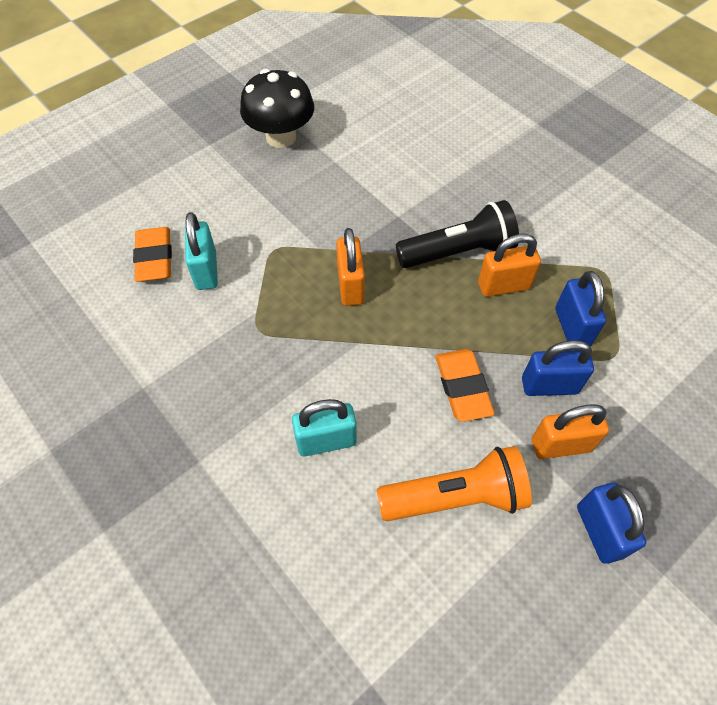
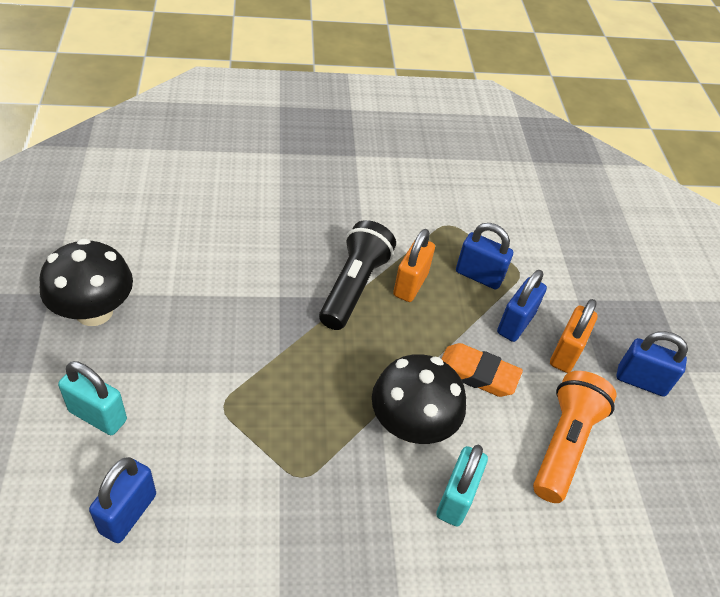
camera: 60 degrees left, 10 degrees down
(154, 258) = (128, 513): orange eraser -> blue padlock
(206, 270) = (192, 476): turquoise padlock -> turquoise padlock (98, 416)
(350, 286) = (319, 377): orange padlock -> none
(365, 370) = (411, 425): none -> black mushroom

